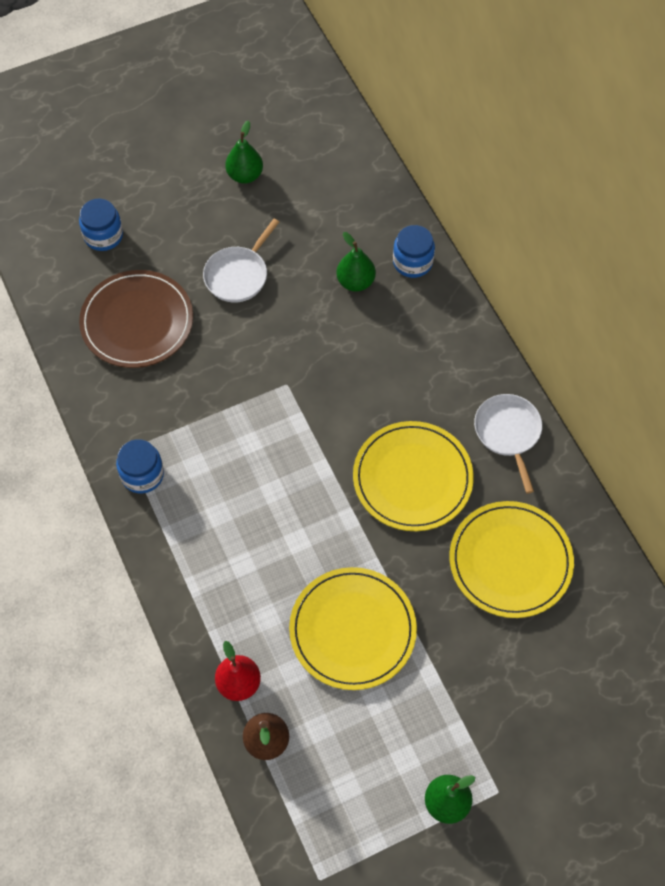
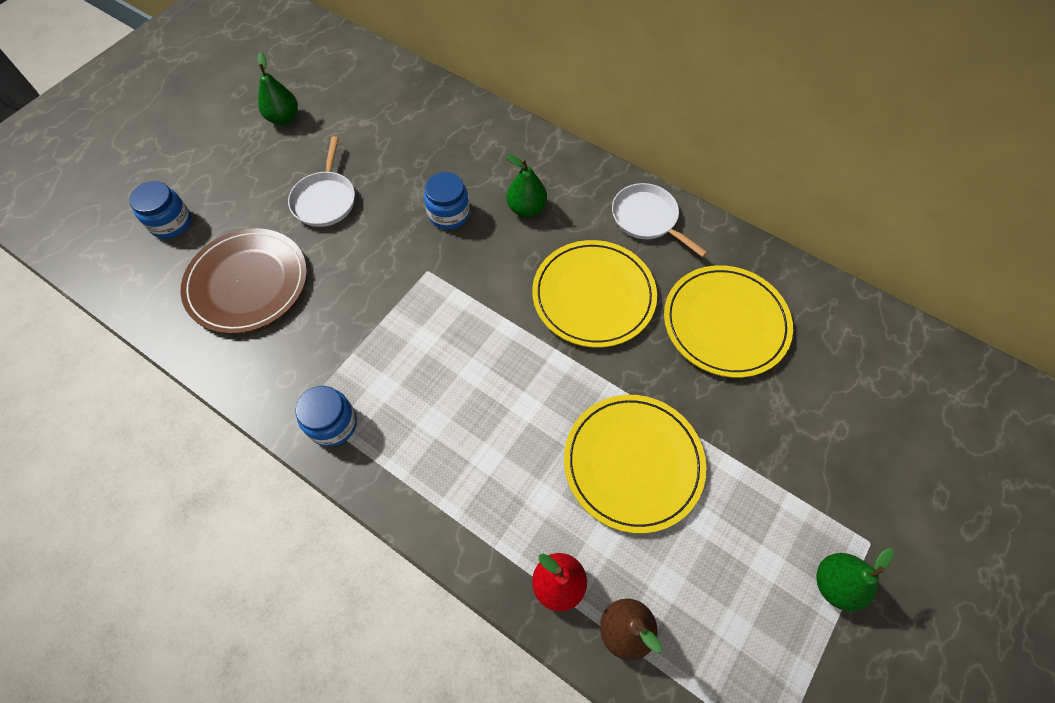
camera: 30 degrees left, 0 degrees up
(355, 282) = (436, 159): green pear -> green pear (526, 208)
(412, 262) = (475, 123): blue jar -> blue jar (449, 214)

